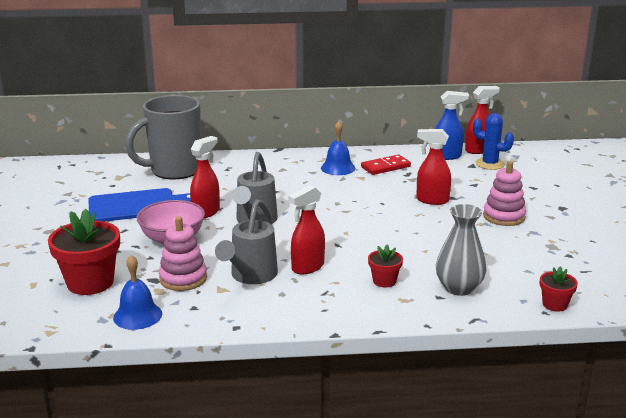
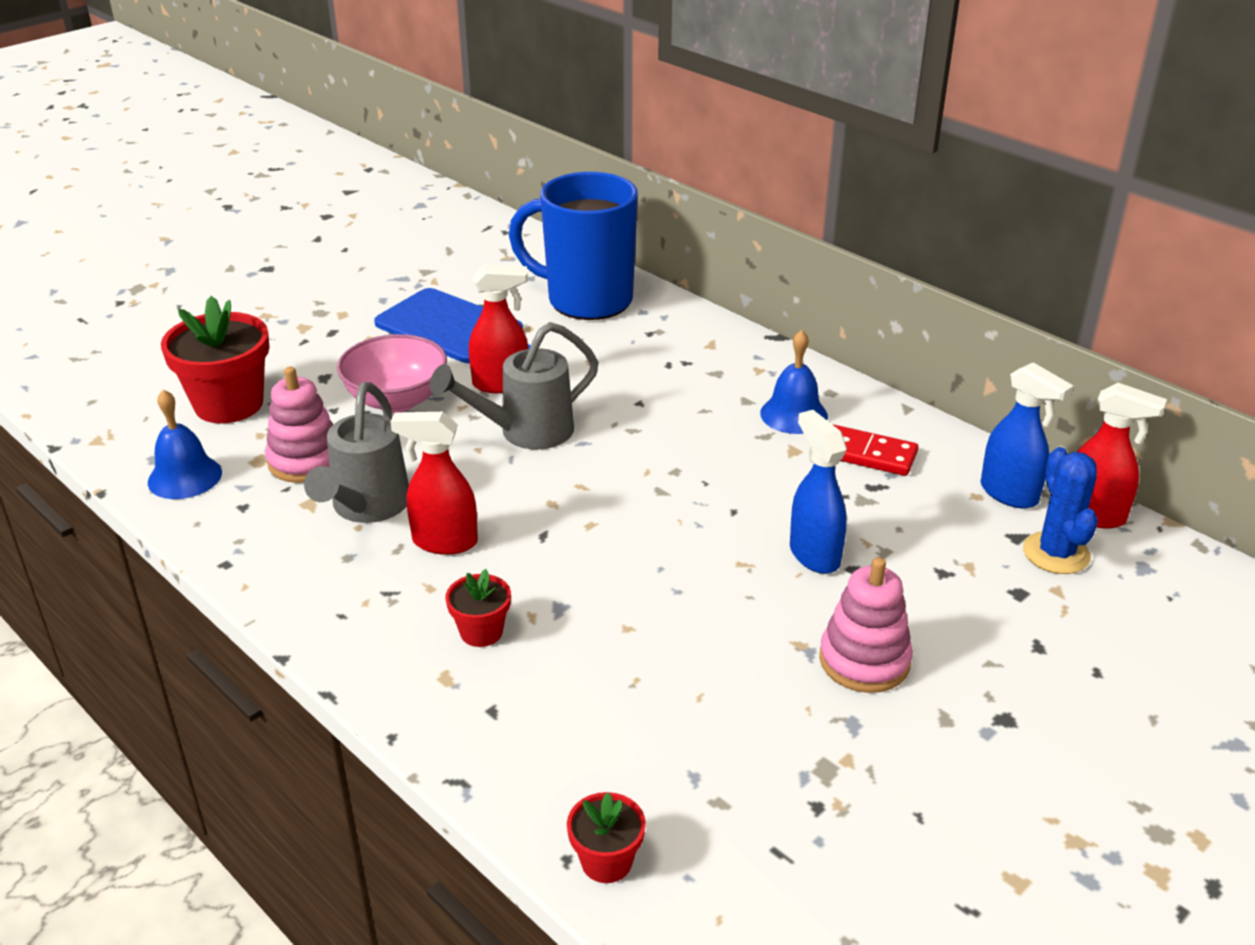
camera: 50 degrees right, 10 degrees up
(174, 171) = (586, 300): grey mug -> blue mug
(250, 276) = (366, 508): grey watering can -> grey watering can turned 60 degrees counterclockwise
(432, 200) = (814, 555): red spray bottle -> blue spray bottle
(459, 288) = (543, 720): grey vase -> none

